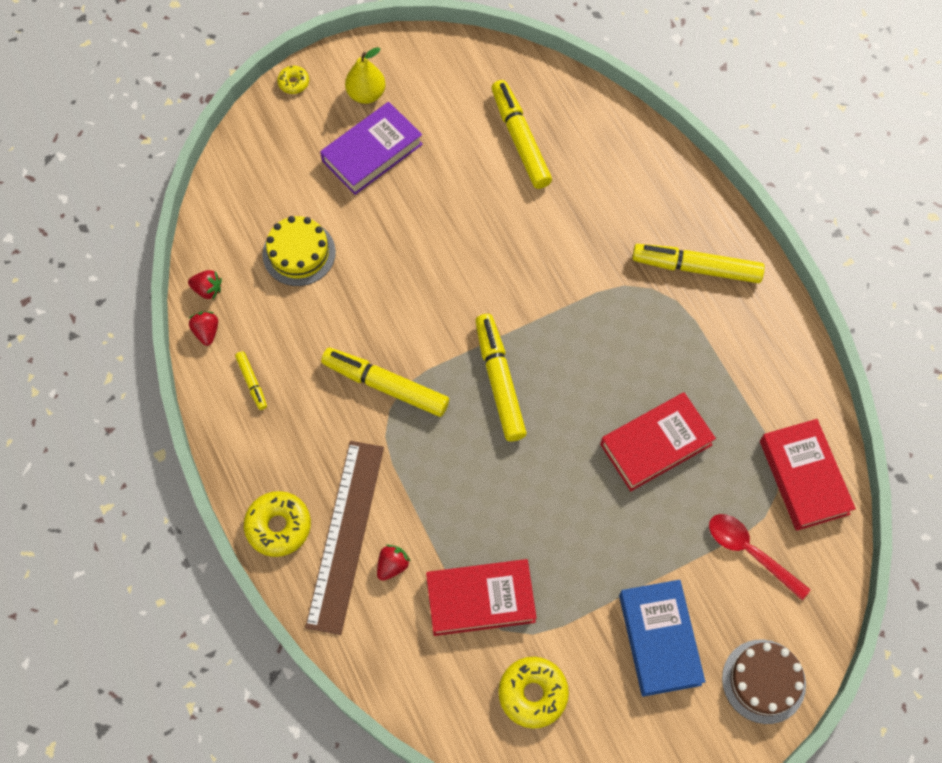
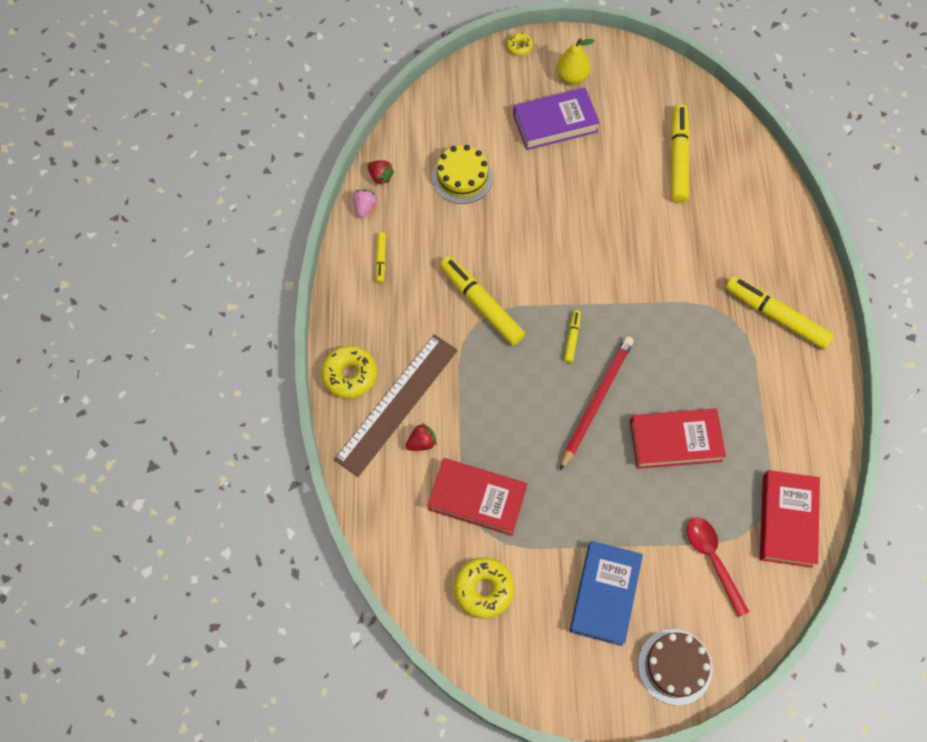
camera: 25 degrees right, 0 degrees up
(206, 332) = (365, 208): red strawberry -> pink strawberry
(499, 381) = (572, 338): yellow marker -> yellow marker, size x0.48
(556, 438) = (596, 401): none -> red pencil

